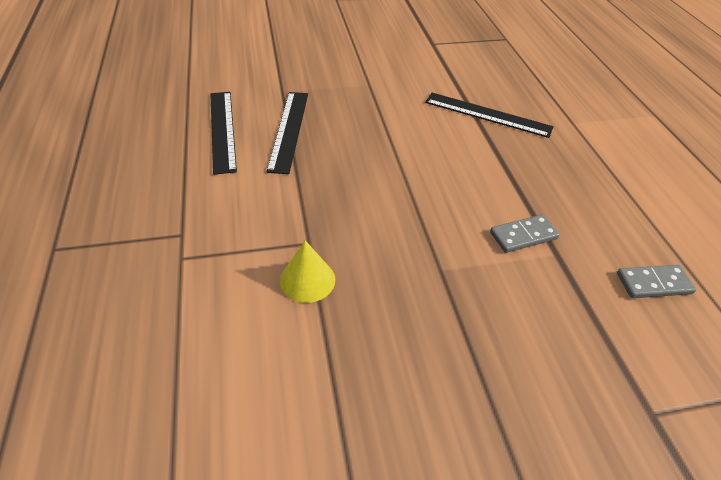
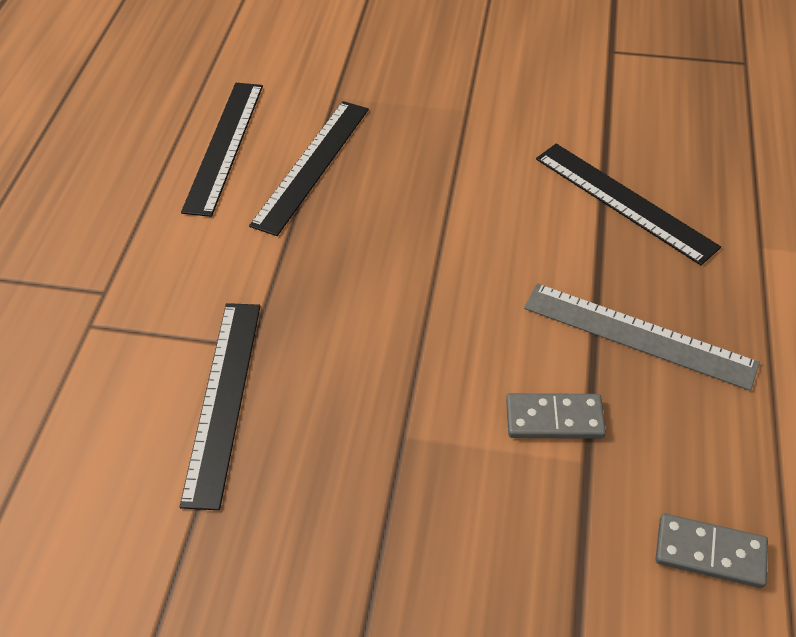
camera: 25 degrees right, 5 degrees up
(307, 280) = (223, 399): yellow cone -> black ruler
(540, 180) = (638, 335): none -> grey ruler

